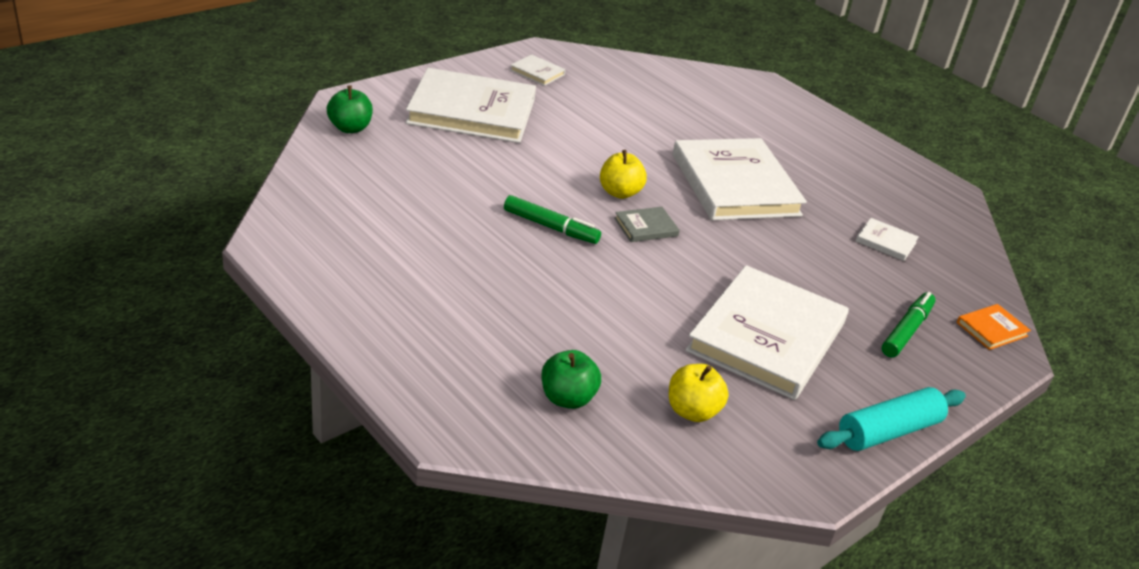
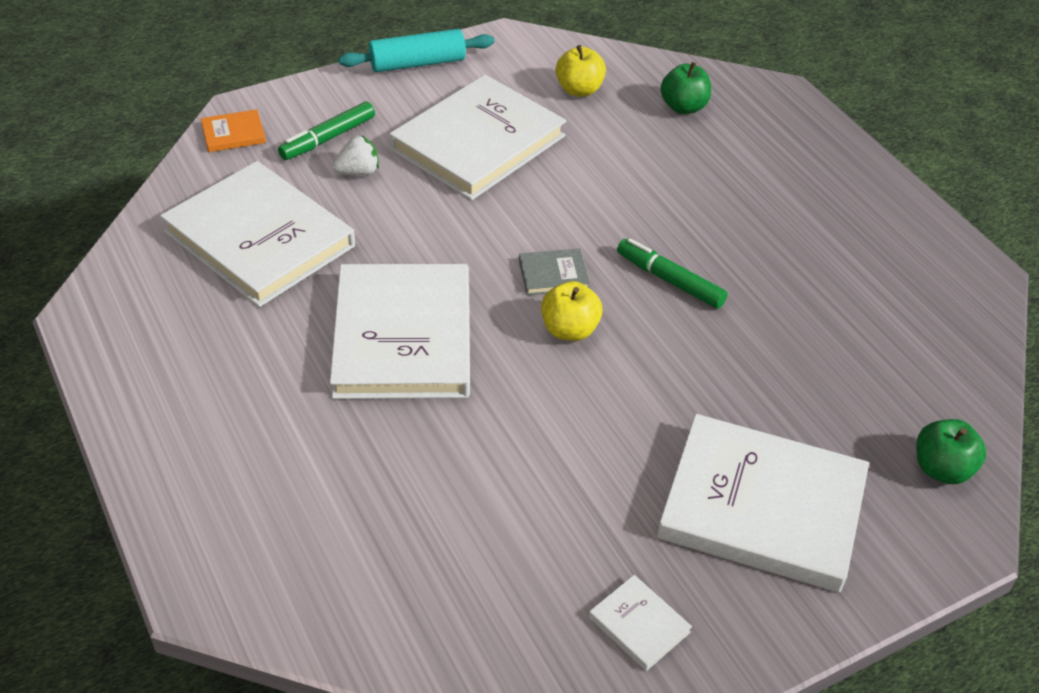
camera: 165 degrees left, 10 degrees up
(854, 300) = (358, 172): none -> white strawberry
(886, 242) = (260, 239): white book -> white book, size x2.44

